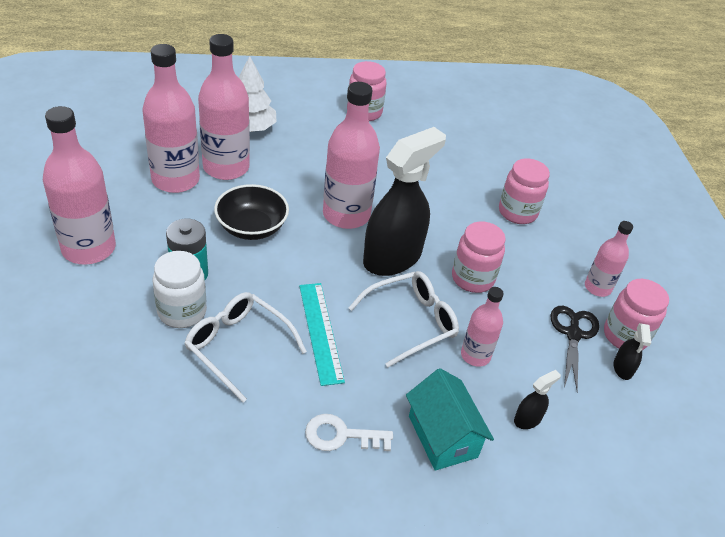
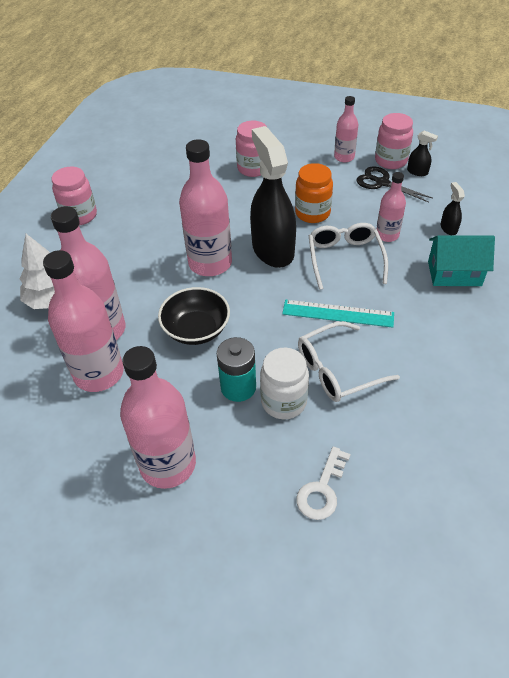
camera: 60 degrees left, 5 degrees up
(341, 435) = (442, 327): white key -> white key (322, 489)
(472, 278) = (312, 213): pink jar -> orange jar

